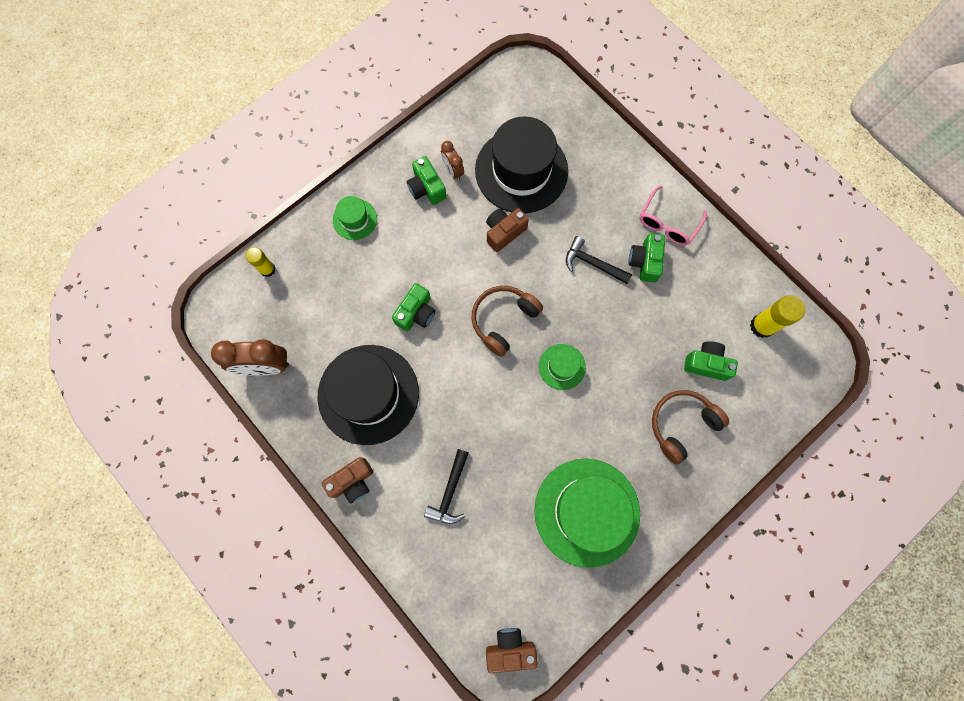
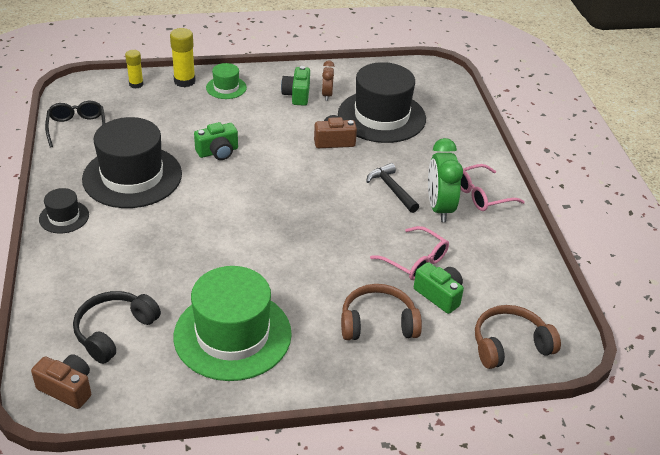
camera: 30 degrees right, 35 degrees down
(265, 366) = (77, 128): brown clock -> black glasses
(352, 481) = (64, 217): brown camera -> black hat
(450, 491) = (131, 261): black hammer -> none
(498, 571) = (114, 331): none -> black headphones
(503, 320) = (283, 186): brown headphones -> brown headphones (510, 345)
(562, 366) = (304, 235): green hat -> none
(644, 262) = (439, 208): green camera -> green clock
(665, 338) = (414, 261): none -> pink glasses
(762, 326) = (517, 296): yellow glue stick -> yellow glue stick (184, 81)

